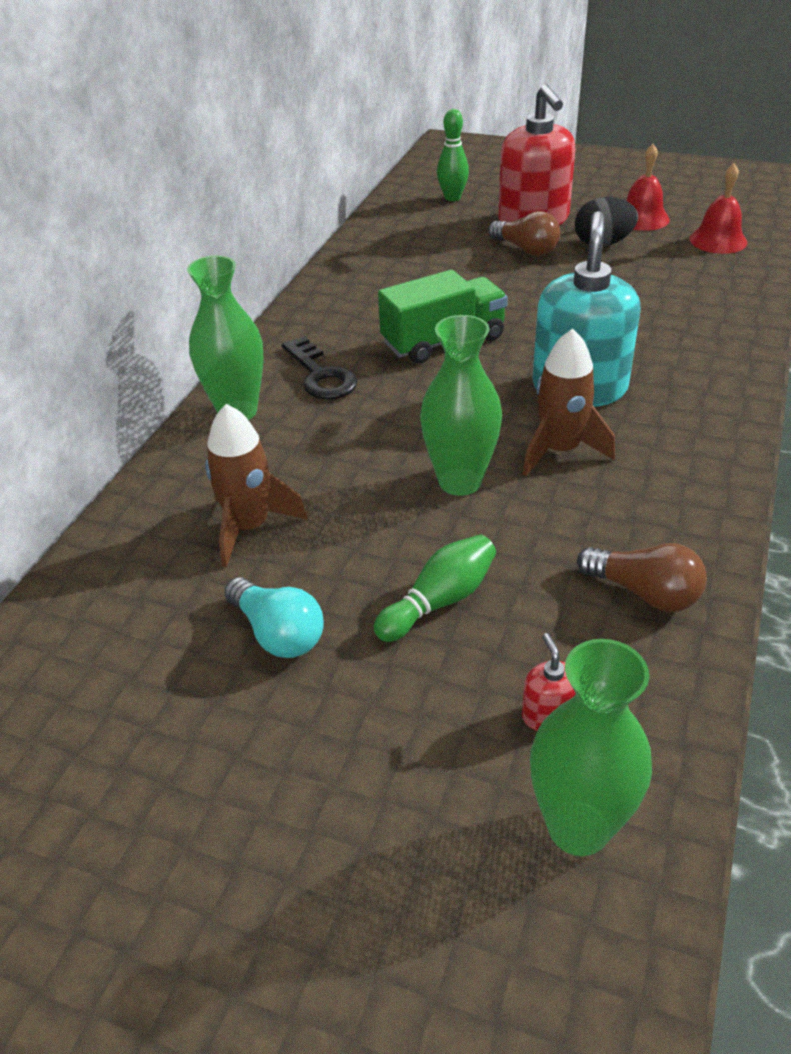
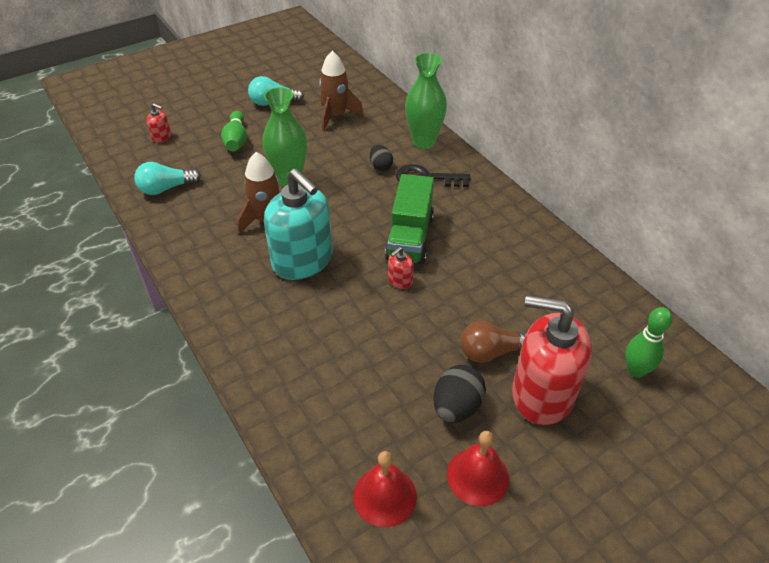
camera: 125 degrees right, 5 degrees up
(336, 419) = (381, 166): none -> black egg
(514, 319) = (400, 281): none -> red soap dispenser
(578, 828) = (126, 122): green vase -> none
(644, 593) = (166, 188): brown light bulb -> turquoise light bulb

